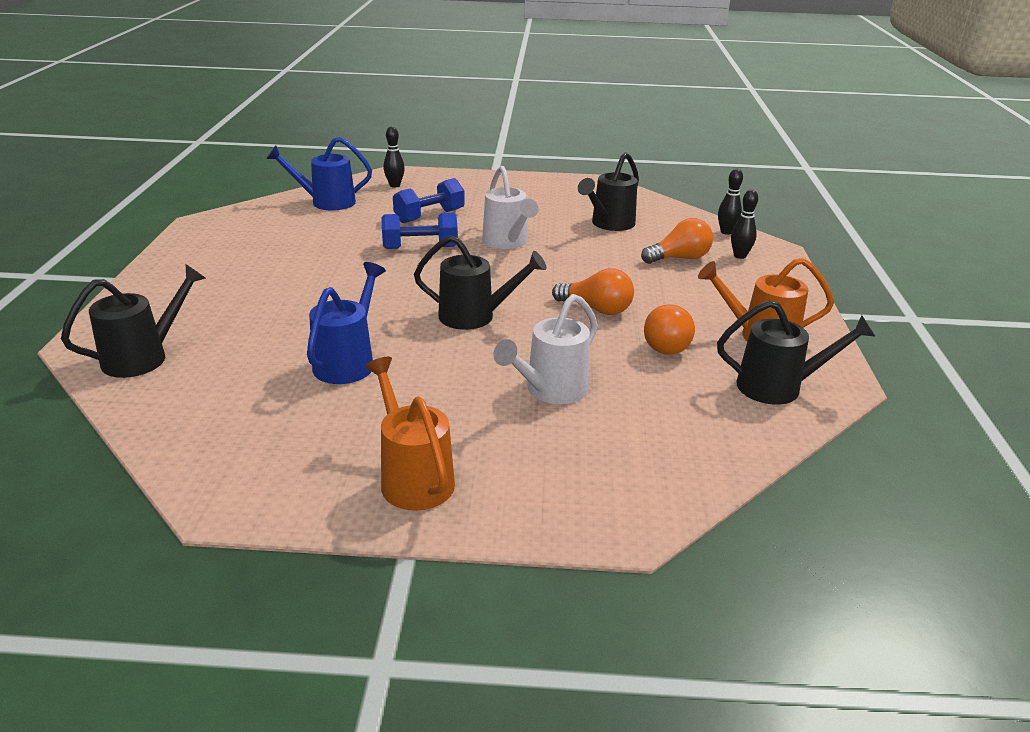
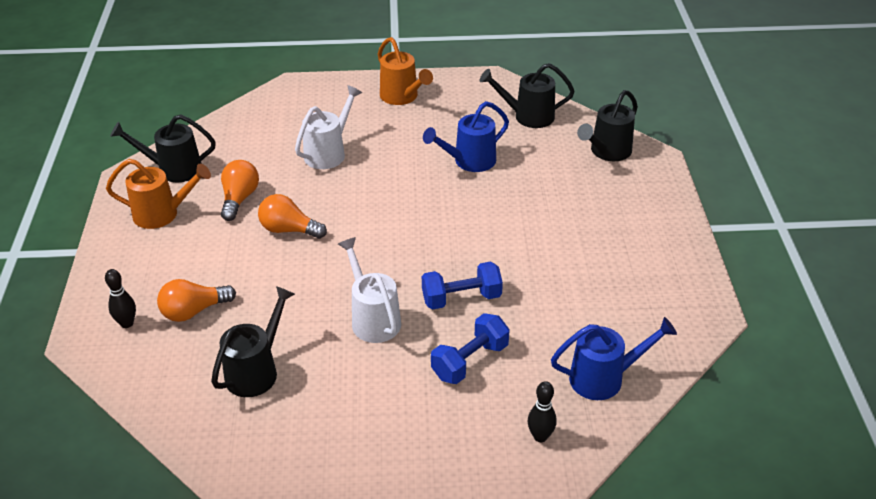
camera: 175 degrees right, 10 degrees up
(348, 361) = (469, 162): blue watering can -> blue watering can turned 45 degrees clockwise
(475, 316) = (388, 211): black watering can -> black watering can (527, 116)
(726, 232) = (120, 371): black bowling pin -> none

